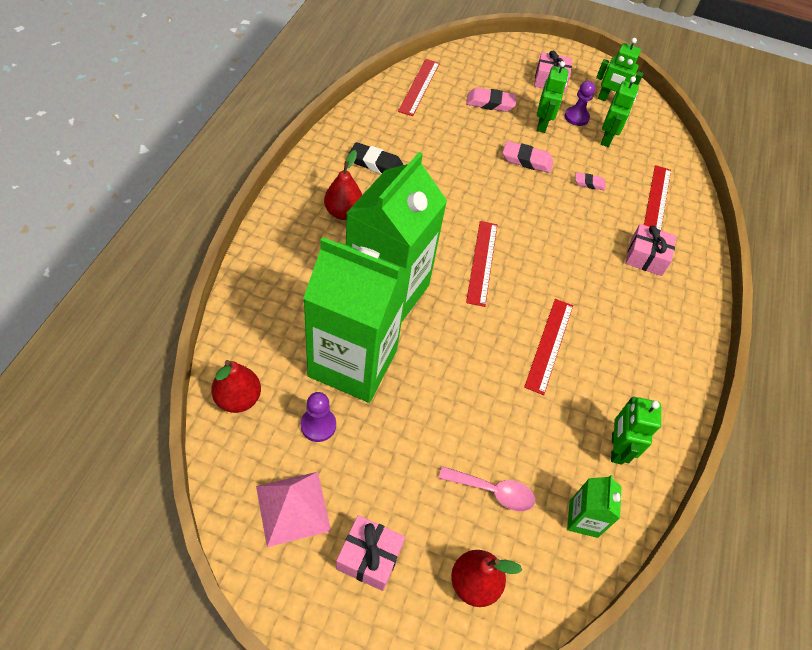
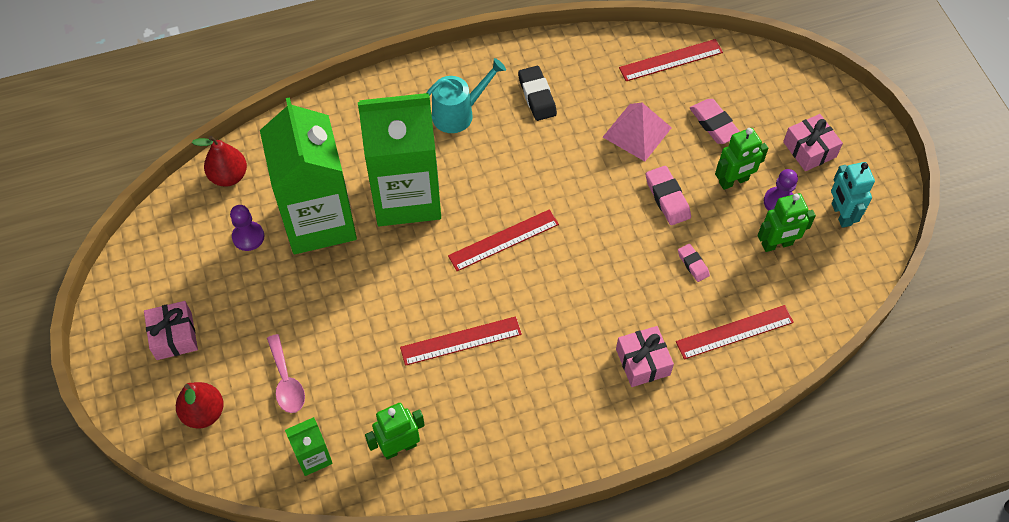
camera: 60 degrees right, 5 degrees up
(293, 508) = (174, 267): pink pyramid -> pink pyramid (637, 132)
(343, 212) = (459, 113): red pear -> turquoise watering can
(609, 100) = (841, 214): green robot -> turquoise robot

